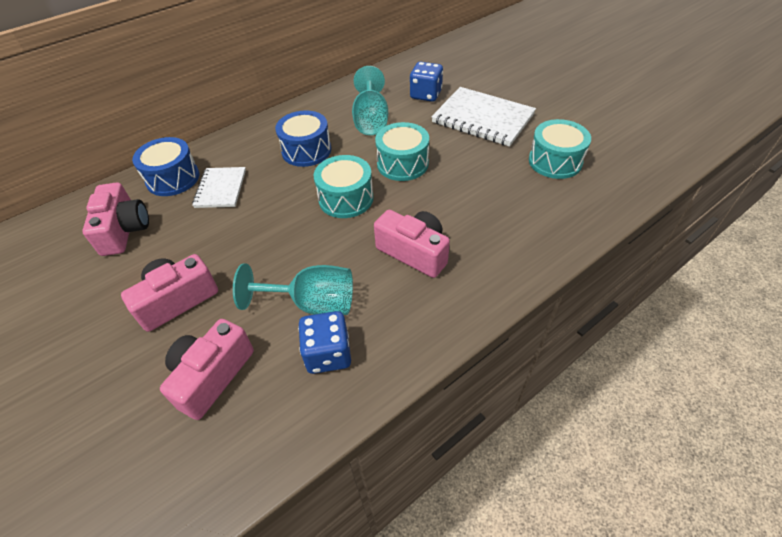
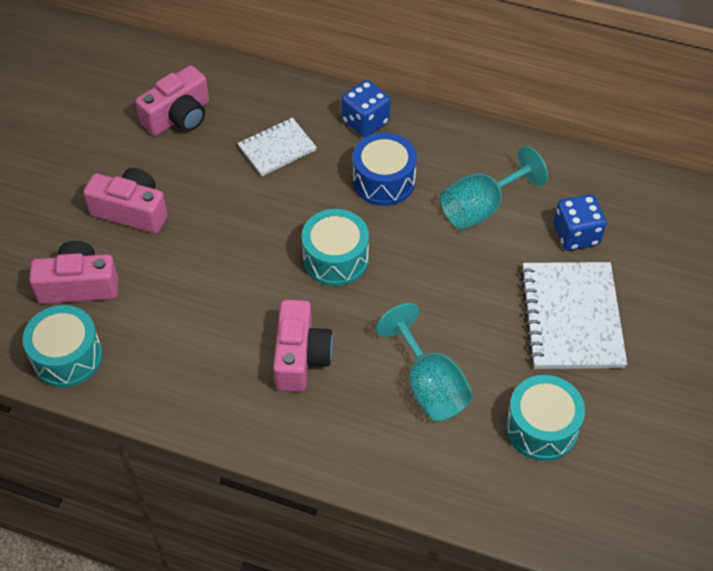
camera: 55 degrees right, 5 degrees up
(173, 178) = (264, 101): blue drum -> none
(312, 304) = (188, 310): turquoise goblet -> turquoise goblet (429, 385)
(328, 354) = (145, 352): blue dice -> blue dice (365, 122)
(402, 164) = (426, 279): turquoise drum -> turquoise drum (67, 356)

